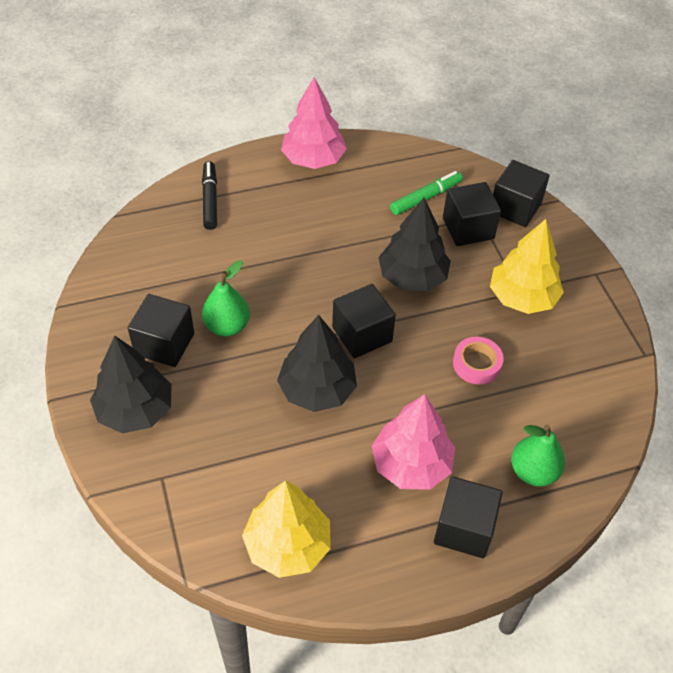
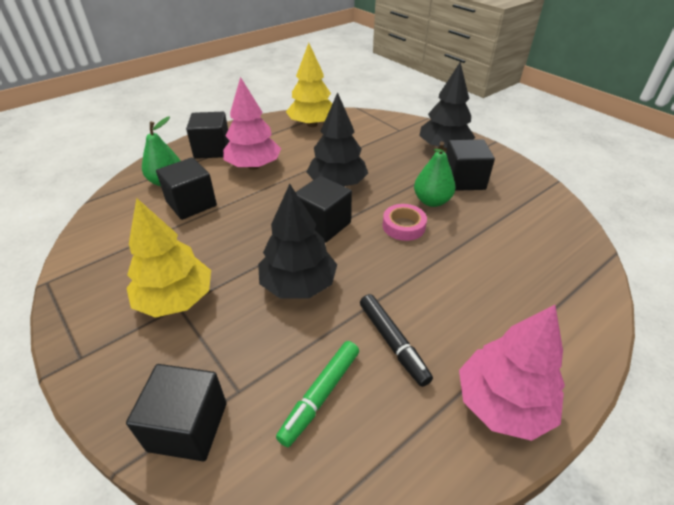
camera: 160 degrees right, 10 degrees down
(210, 200) = (557, 298): black marker -> black marker (393, 342)
(468, 228) = (251, 366): black cube -> black cube (191, 204)
(477, 364) = (217, 230): pink tape -> pink tape (403, 226)

